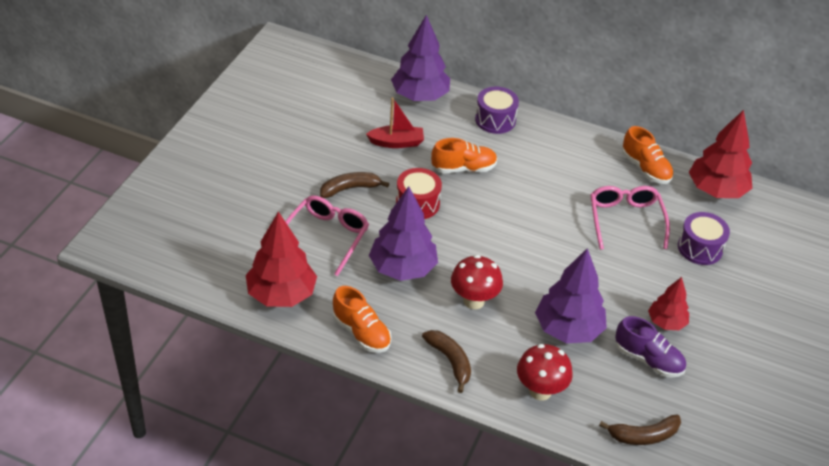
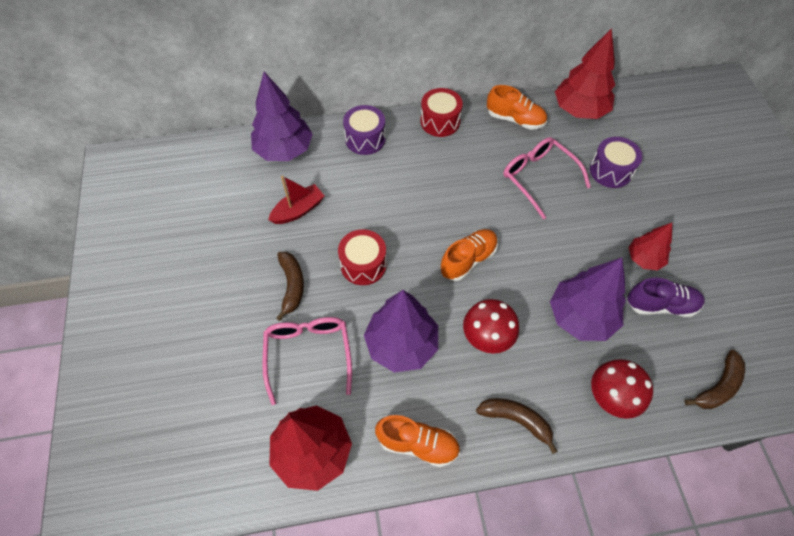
camera: 30 degrees left, 15 degrees up
(350, 189) = (292, 286): brown banana -> brown banana turned 135 degrees clockwise
(463, 168) = (375, 203): orange shoe -> orange shoe (468, 260)
(573, 138) = (440, 121): none -> red drum

